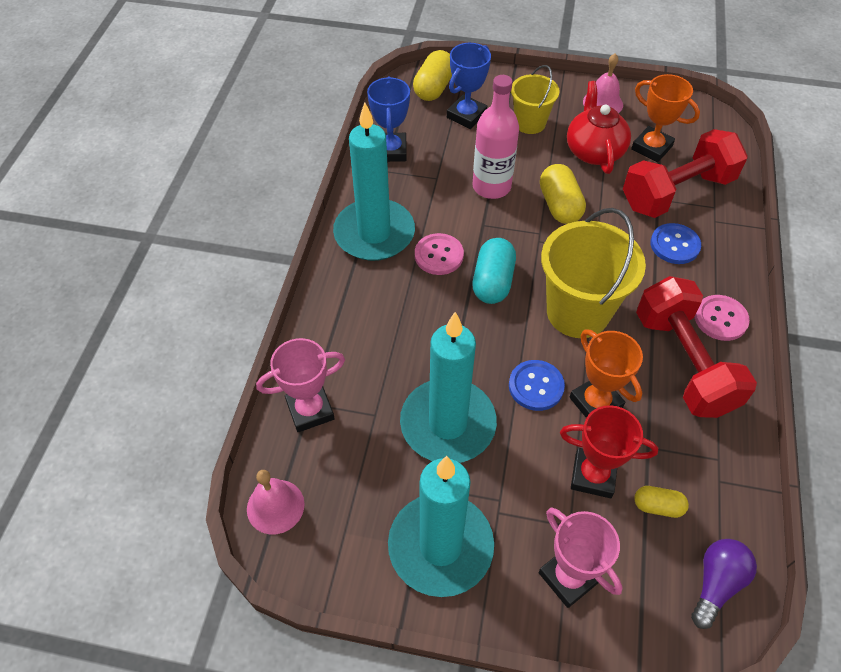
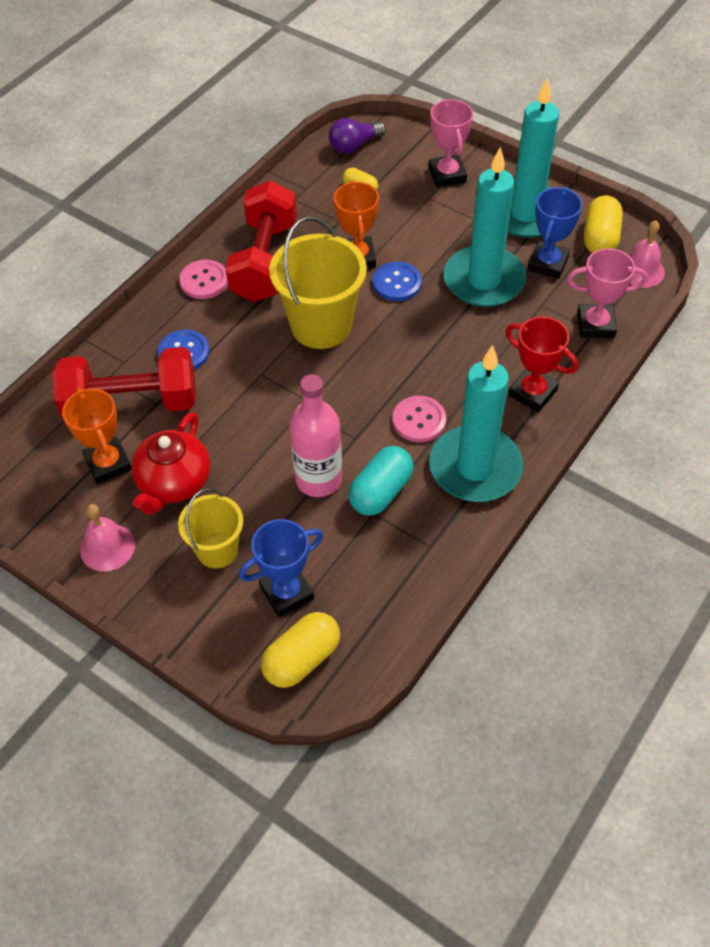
camera: 155 degrees left, 0 degrees up
(391, 151) = (409, 572): blue trophy -> blue trophy (547, 264)
(492, 282) = (381, 377): turquoise capsule -> turquoise capsule (381, 492)
(559, 205) = (262, 431): yellow capsule -> yellow capsule (600, 238)
(593, 475) = (392, 217): red trophy -> red trophy (532, 393)

